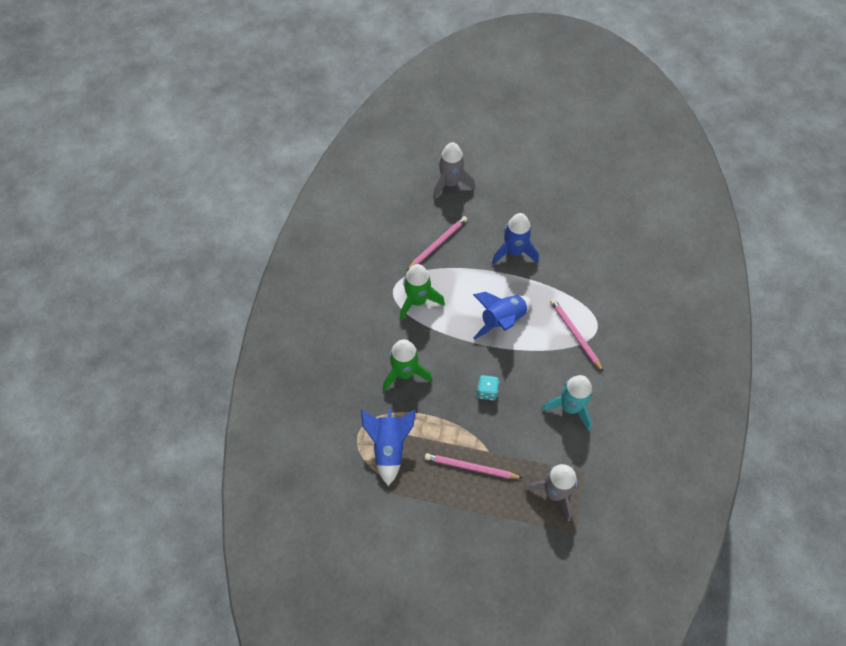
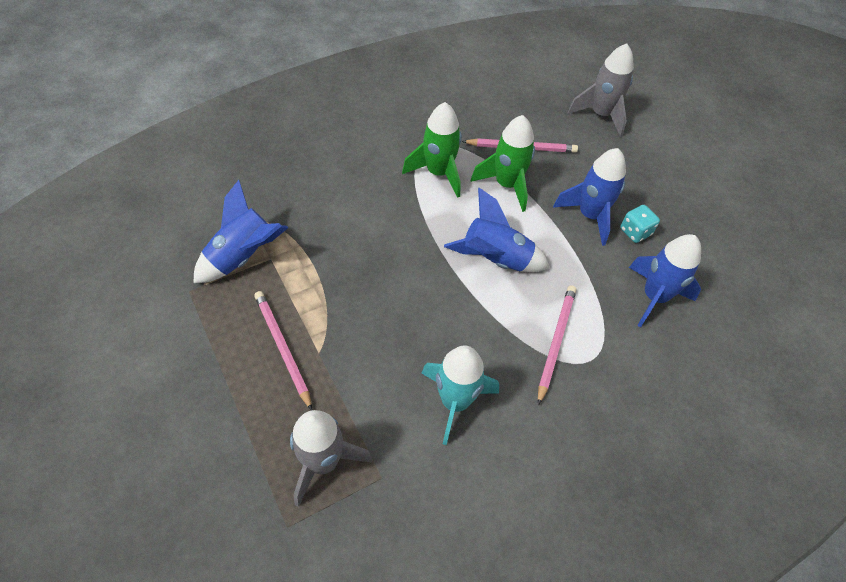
camera: 45 degrees right, 5 degrees down
(404, 373) = (344, 214): green rocket -> green rocket (506, 185)
(487, 391) = (393, 302): turquoise dice -> turquoise dice (635, 232)
(587, 267) = (654, 297): none -> blue rocket

